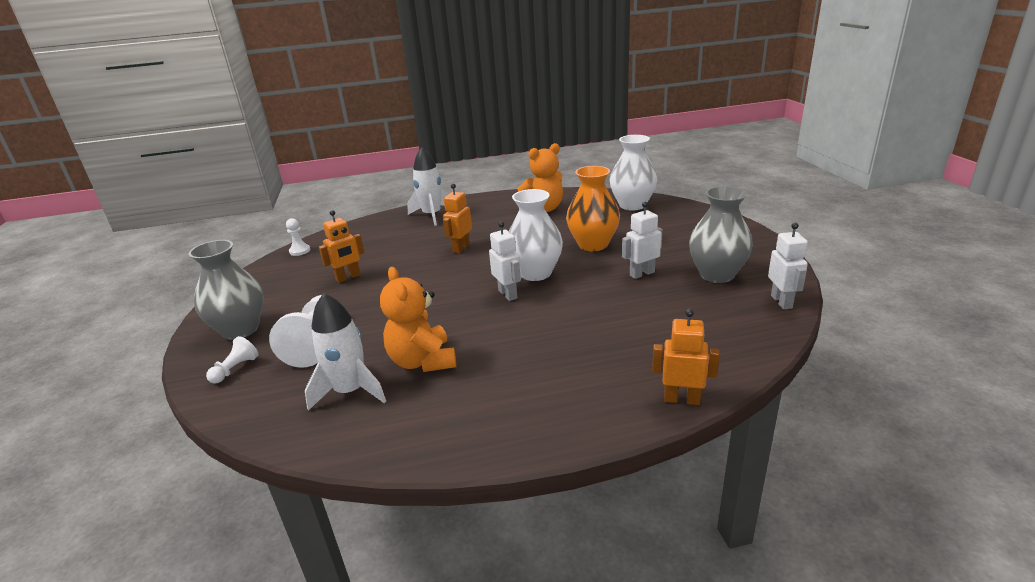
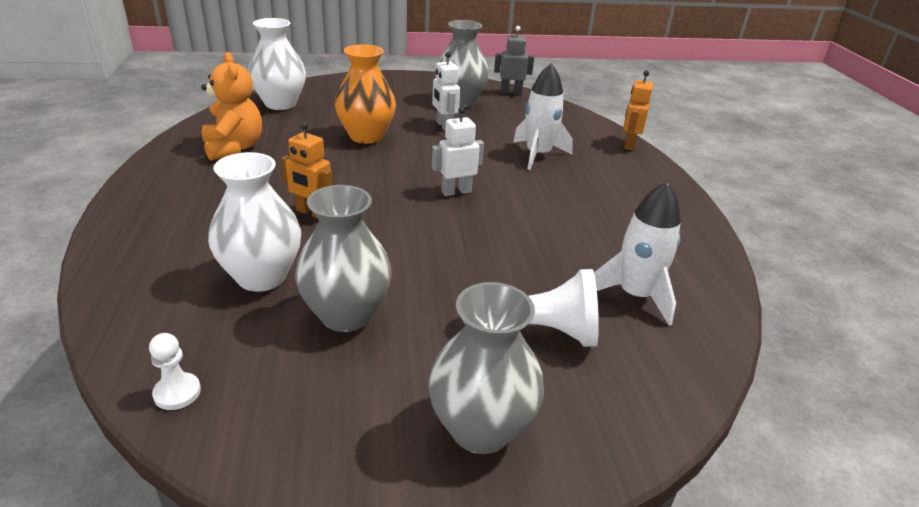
camera: 90 degrees left, 5 degrees up
(235, 369) = (594, 410): white pawn -> none
(348, 277) = (346, 315): orange robot -> grey vase
(423, 361) = (580, 248): orange teddy bear -> none
(432, 215) = (156, 232): white rocket -> white rocket (538, 155)
(535, 273) = (415, 172): white vase -> white vase (262, 276)
(781, 302) = (511, 92): white robot -> grey robot

